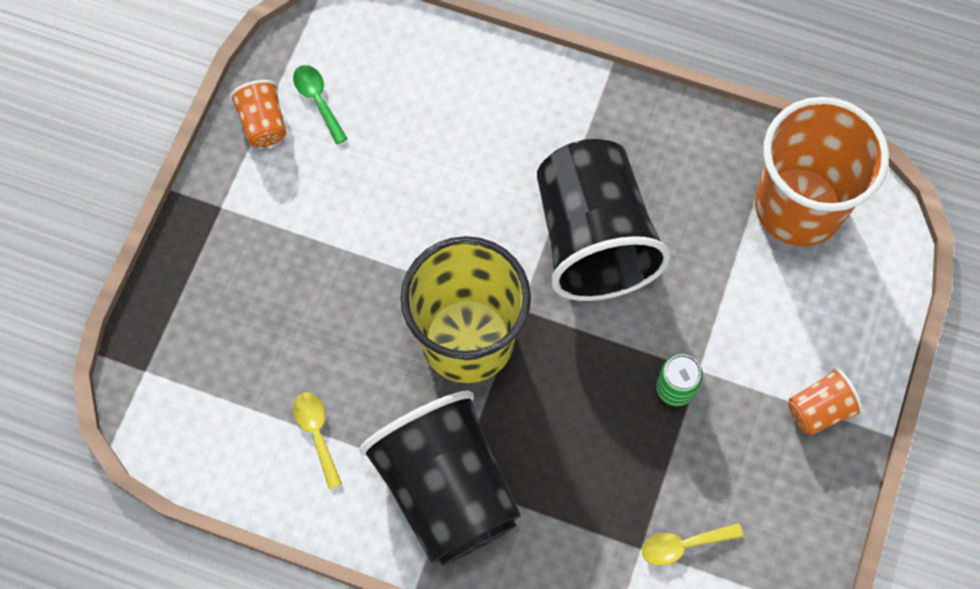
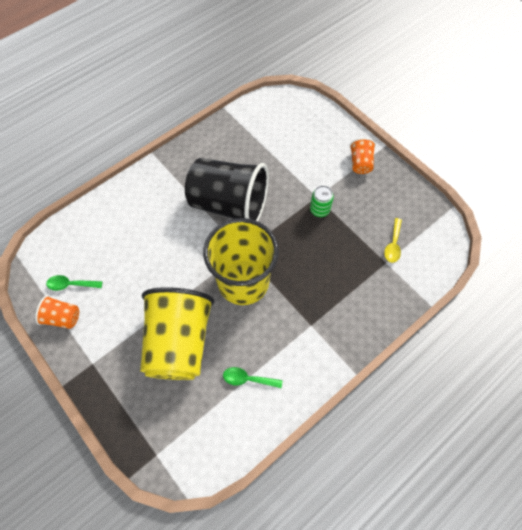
camera: 60 degrees left, 5 degrees down
(317, 304) = (179, 342): none -> yellow cup
(317, 434) = (248, 379): yellow spoon -> green spoon
(446, 490) = (312, 331): black cup -> none
(798, 206) = (267, 123): orange cup -> none

